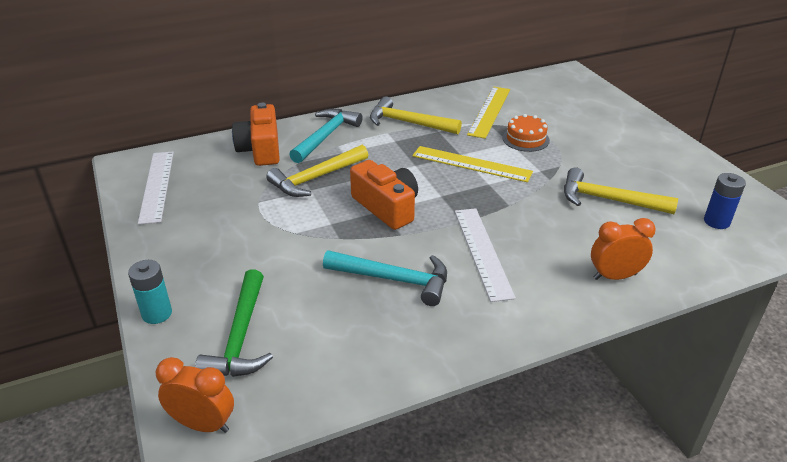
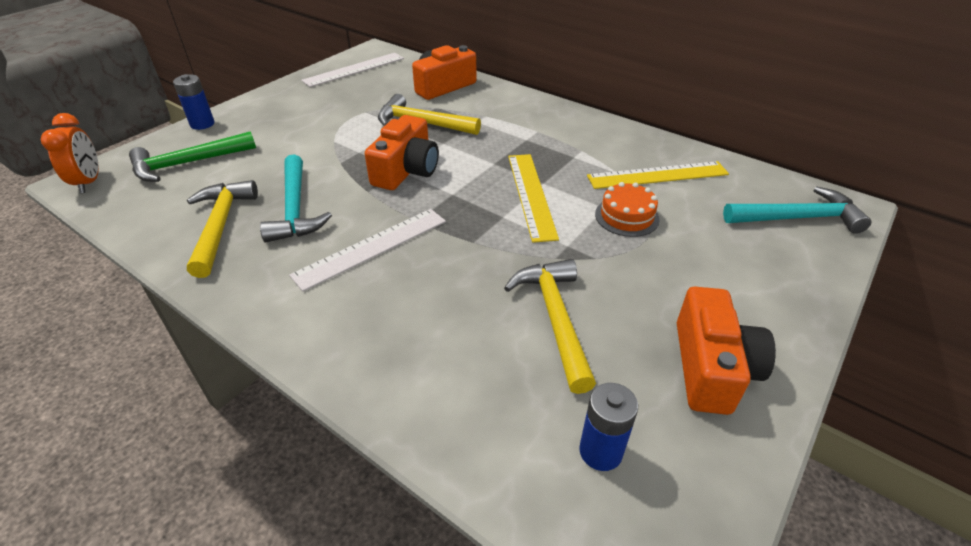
camera: 60 degrees right, 5 degrees up
(157, 314) = (202, 124): turquoise battery -> blue battery
(326, 136) = (495, 105): turquoise hammer -> turquoise hammer (798, 218)
(408, 123) = (569, 136): yellow hammer -> yellow hammer (220, 226)
(614, 276) = (388, 362): orange clock -> none
(673, 166) = (711, 367): none -> orange camera

